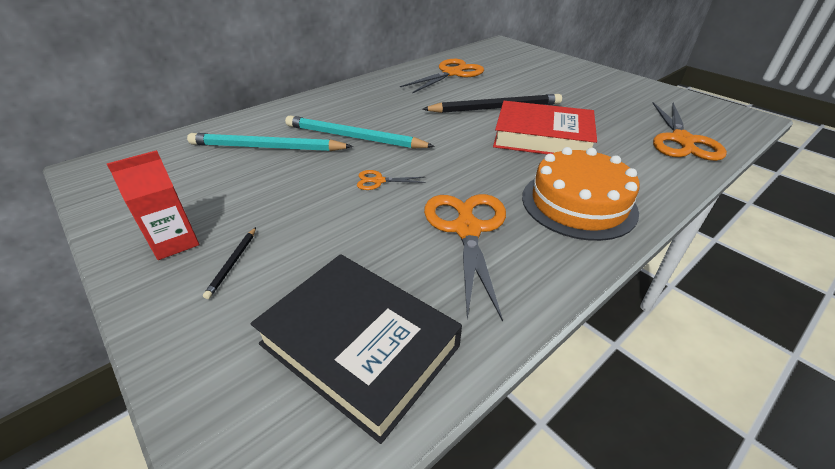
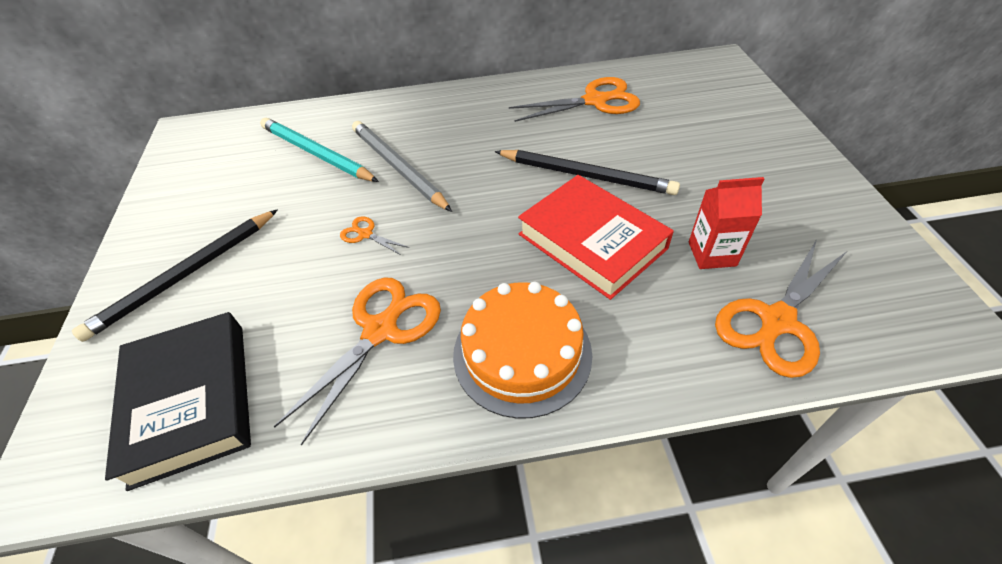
camera: 35 degrees right, 10 degrees up
(175, 242) = (170, 235): red carton -> red carton (712, 254)
(233, 263) = (186, 275): black pencil -> black pencil, size x2.34
(354, 137) = (398, 168): turquoise pencil -> grey pencil

